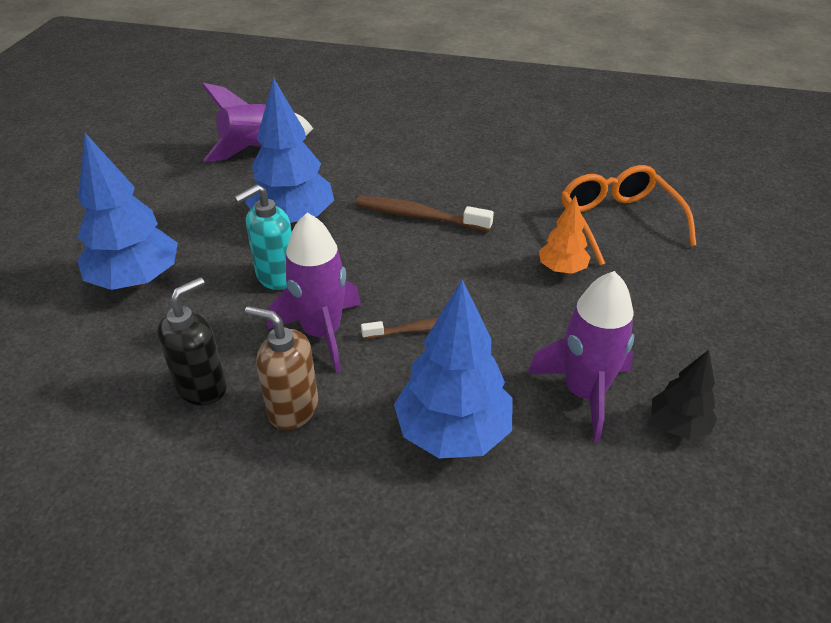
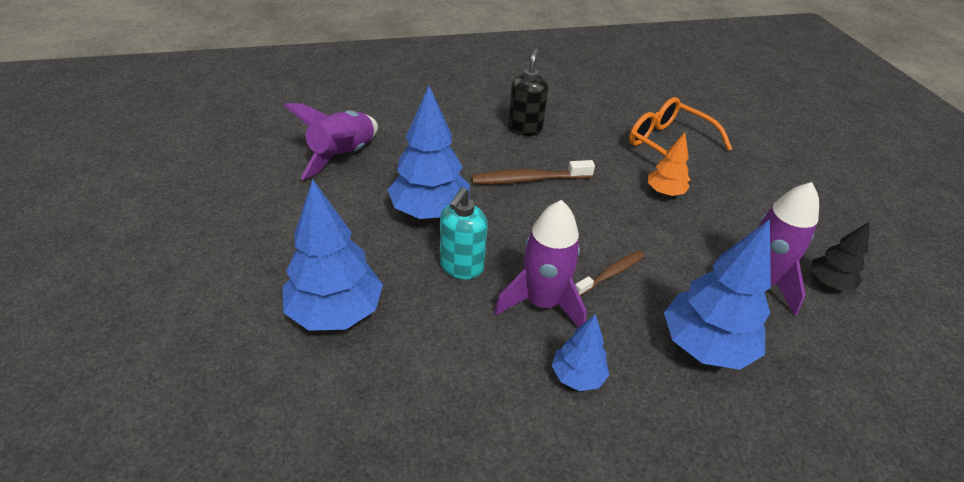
camera: 30 degrees left, 0 degrees up
(202, 387) = (487, 388): black soap dispenser -> black soap dispenser (524, 128)
(293, 409) = (577, 376): brown soap dispenser -> blue tree

